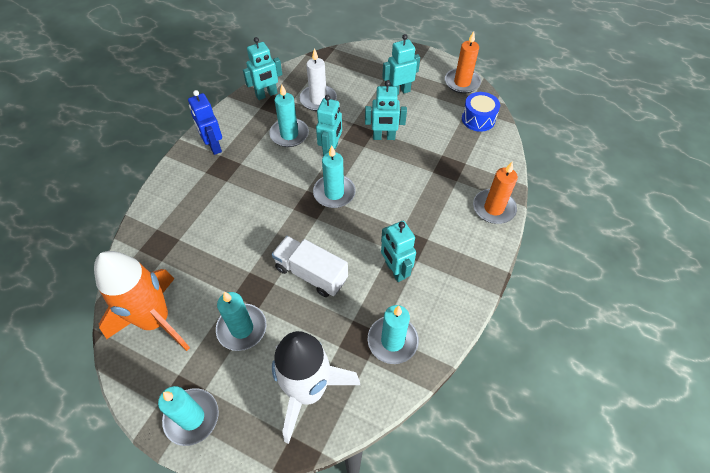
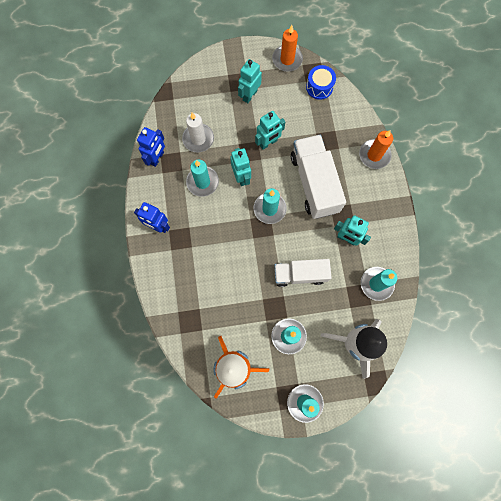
camera: 35 degrees left, 20 degrees up
(266, 95) = (157, 158): turquoise robot -> blue robot
(402, 197) = (314, 183): none -> white truck

